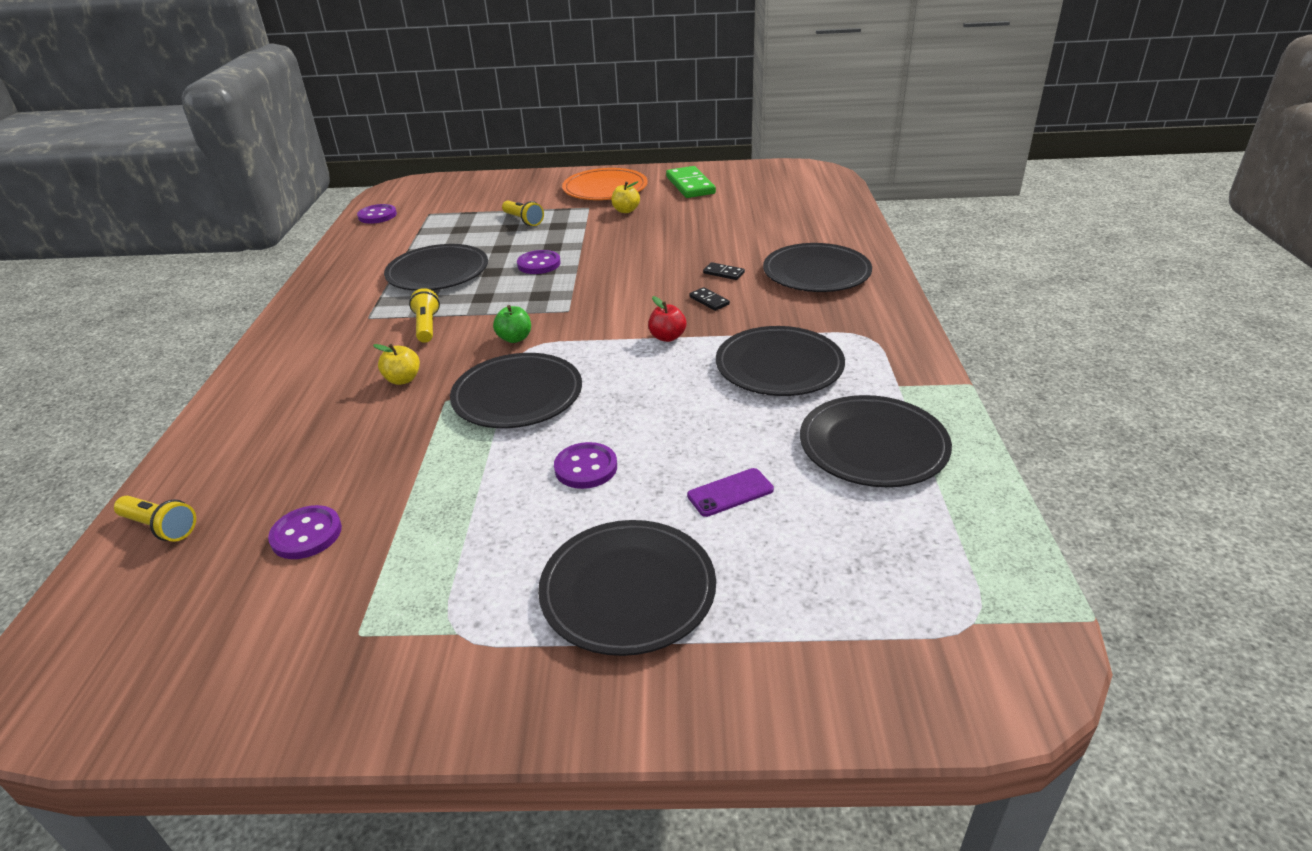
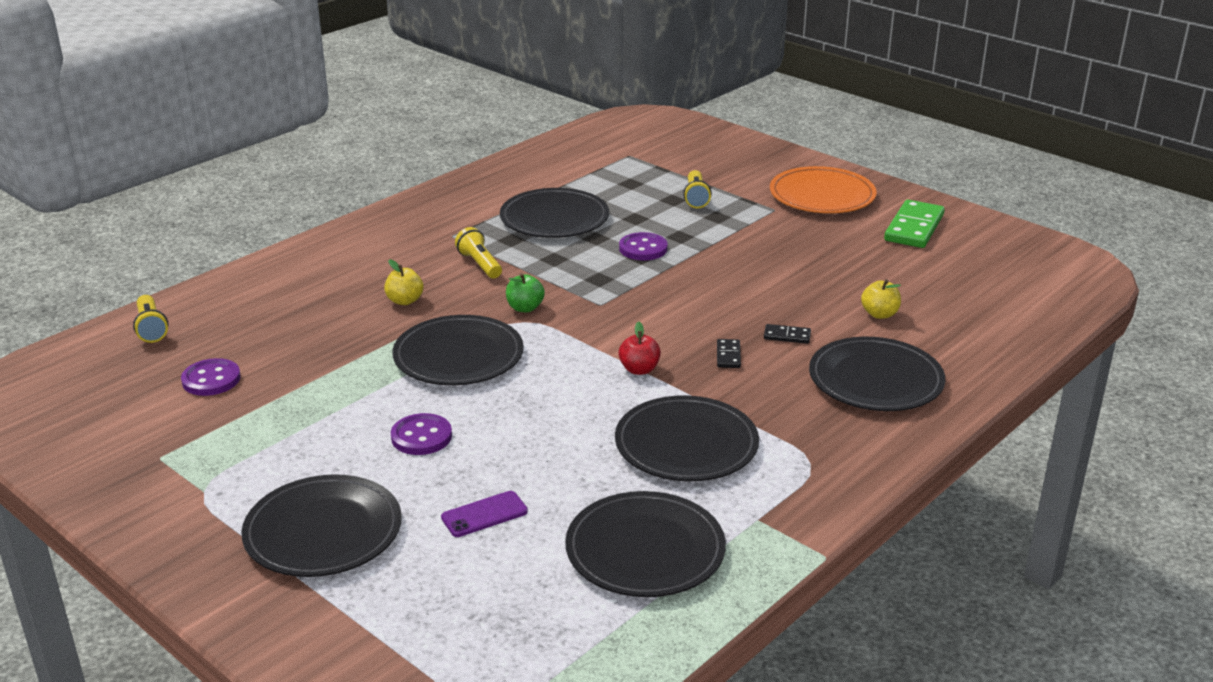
camera: 40 degrees right, 5 degrees down
(377, 216) = (586, 139): purple button -> none
(427, 326) = (480, 264): yellow flashlight -> yellow flashlight turned 60 degrees counterclockwise
(626, 210) = (803, 228): yellow apple -> yellow apple (879, 314)
(723, 273) = (787, 336): black domino -> black domino turned 60 degrees counterclockwise
(730, 492) = (484, 514): purple phone -> purple phone turned 45 degrees counterclockwise

